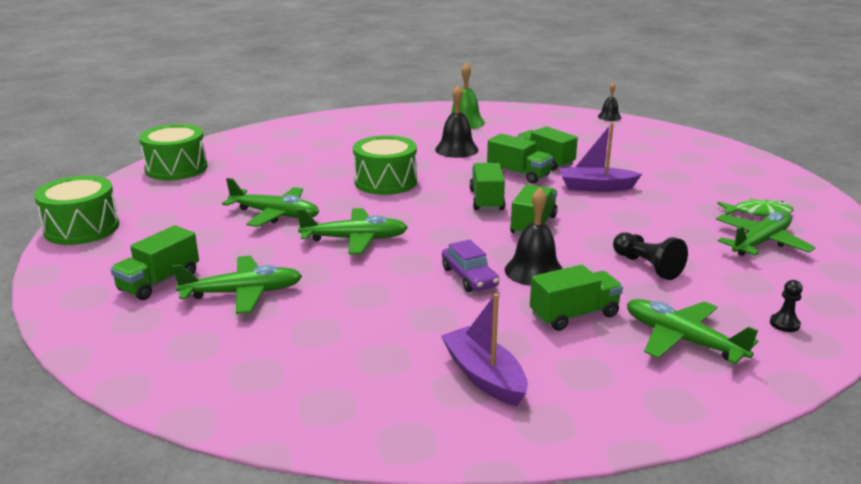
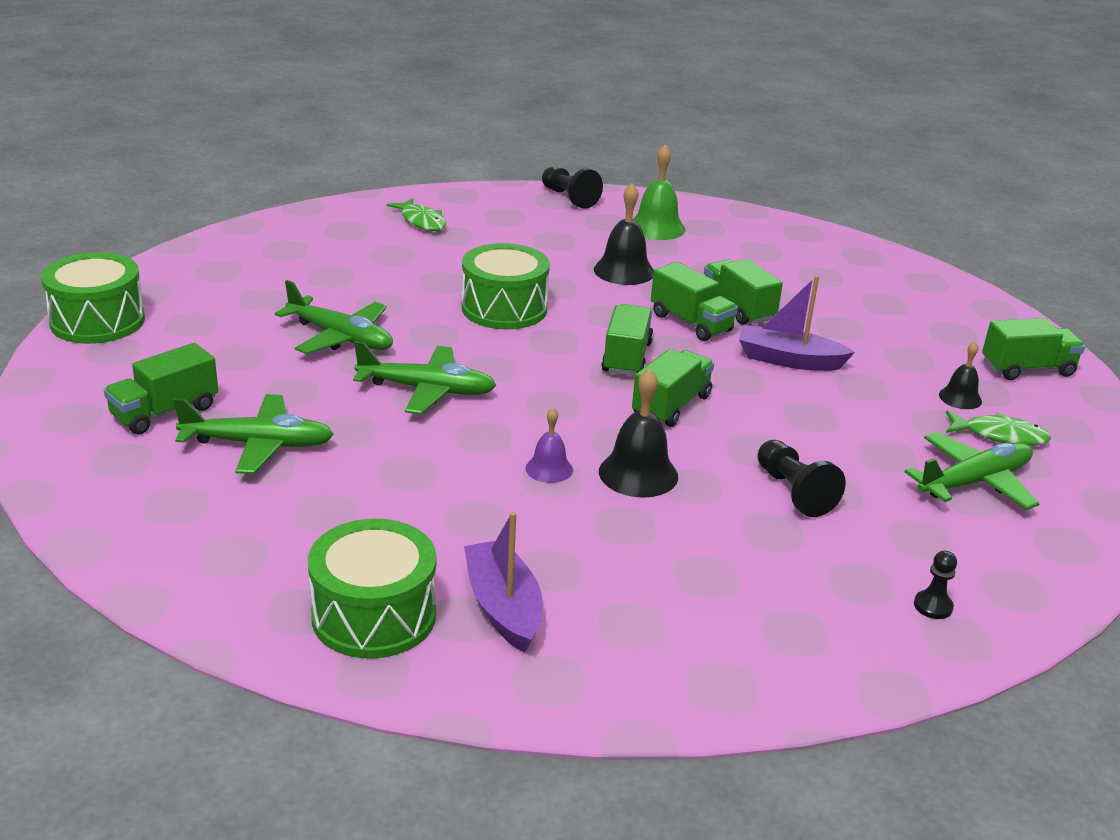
camera: 10 degrees right, 5 degrees up
(176, 168) = (241, 248): green drum -> green drum (374, 615)
(301, 137) = (421, 221): none -> green fish
(397, 112) = (569, 198): none -> black pawn
(469, 277) = (549, 469): purple car -> purple bell
(574, 315) = (658, 545): green truck -> green truck (1027, 369)
(609, 117) = (871, 246): black bell -> black bell (960, 398)
(682, 340) = (781, 604): green plane -> none

